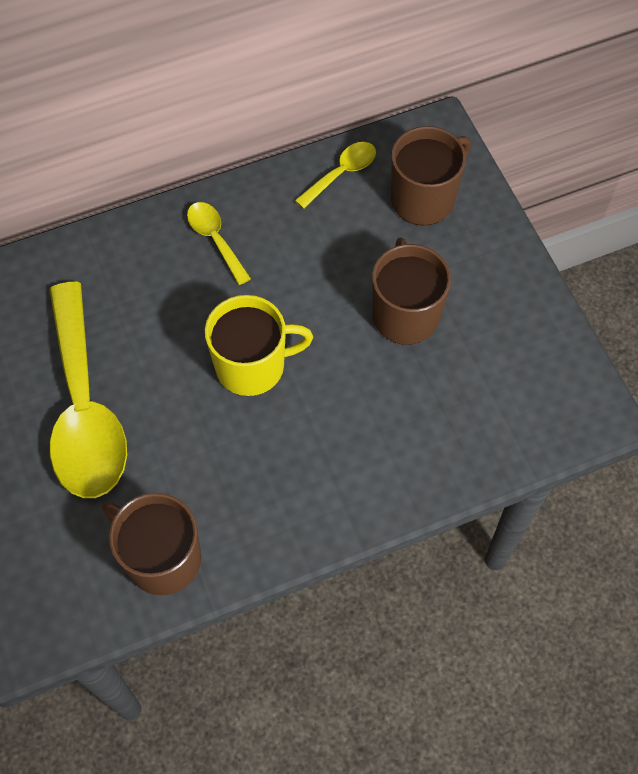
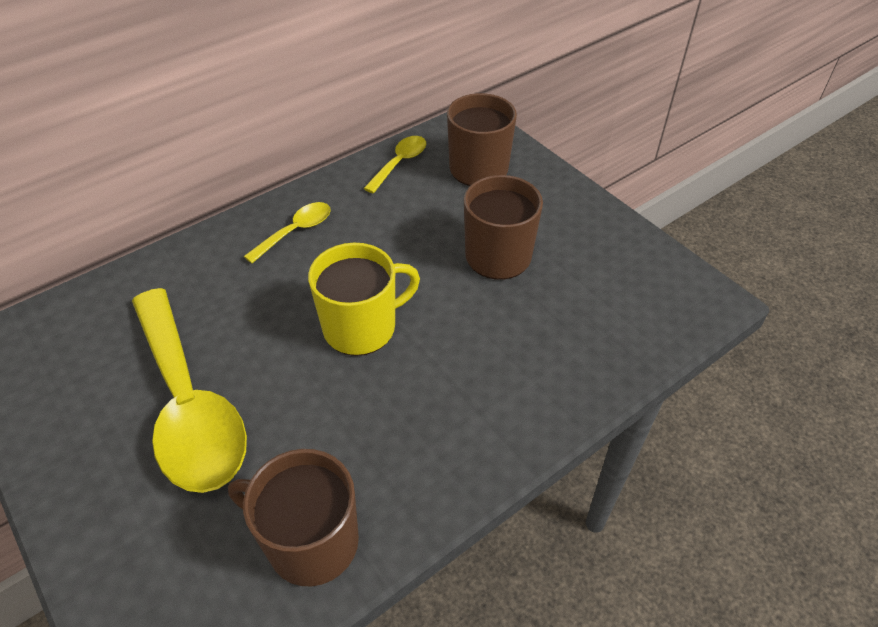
camera: 15 degrees left, 15 degrees down
(215, 239) = (296, 231): yellow spoon -> yellow spoon turned 90 degrees clockwise

